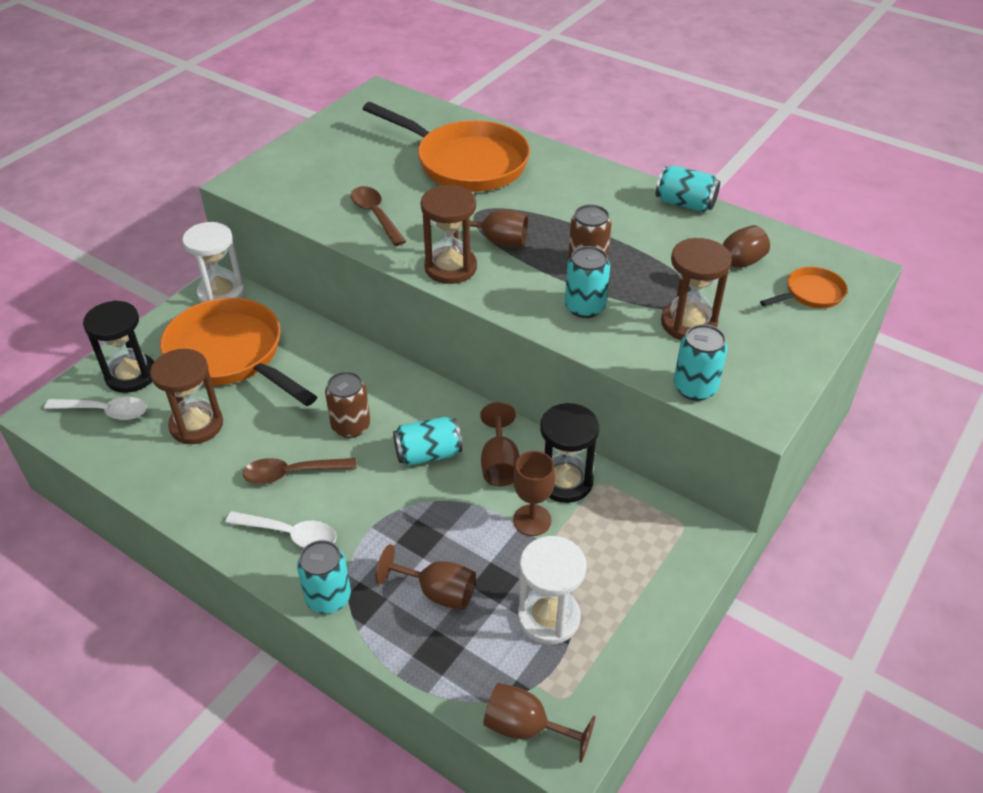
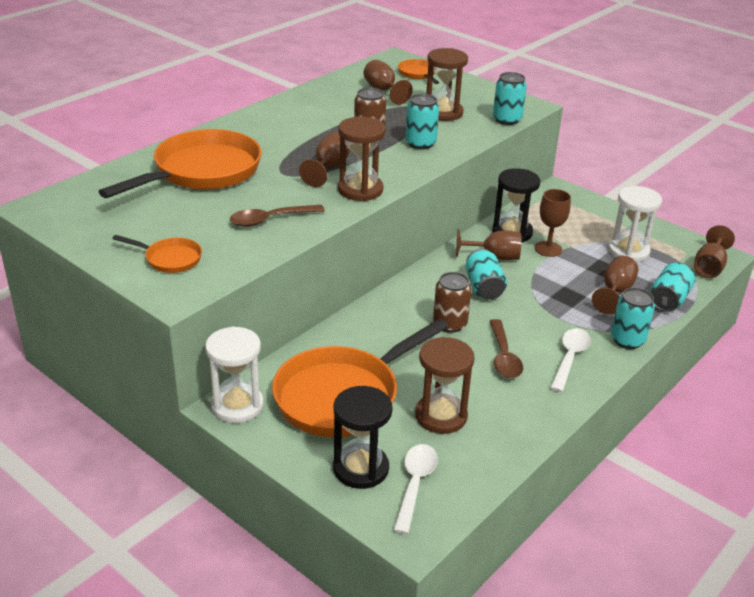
camera: 85 degrees left, 10 degrees down
(299, 170) = (170, 259): none -> orange pan
(685, 203) = (303, 95): turquoise can -> turquoise can (668, 300)

